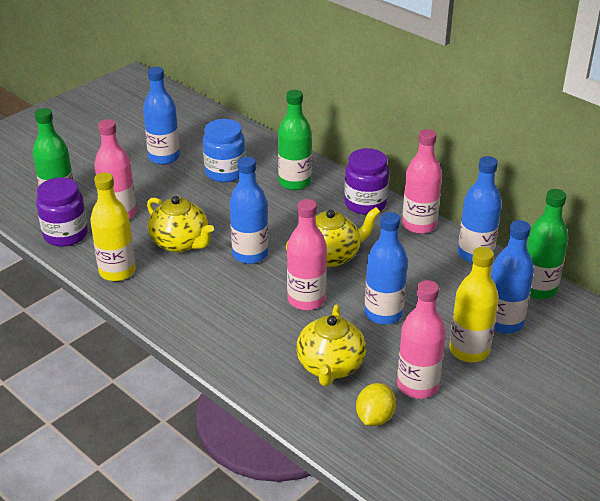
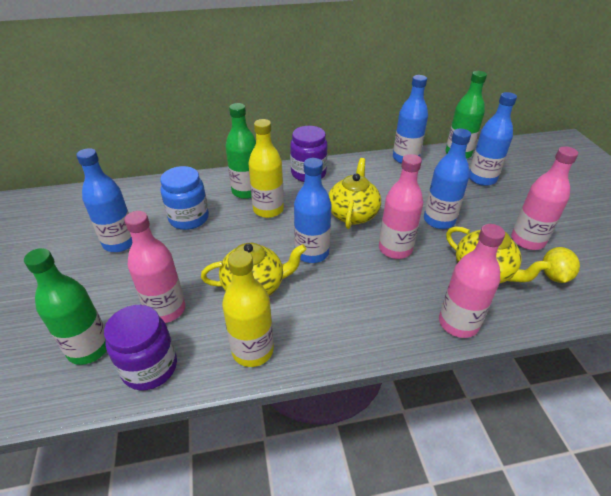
camera: 55 degrees left, 5 degrees up
(375, 418) = (554, 276): yellow lemon -> yellow lemon turned 45 degrees clockwise
(419, 225) = (355, 164): pink bottle -> pink bottle (458, 323)
(469, 350) = (502, 203): yellow bottle -> yellow bottle (268, 209)

